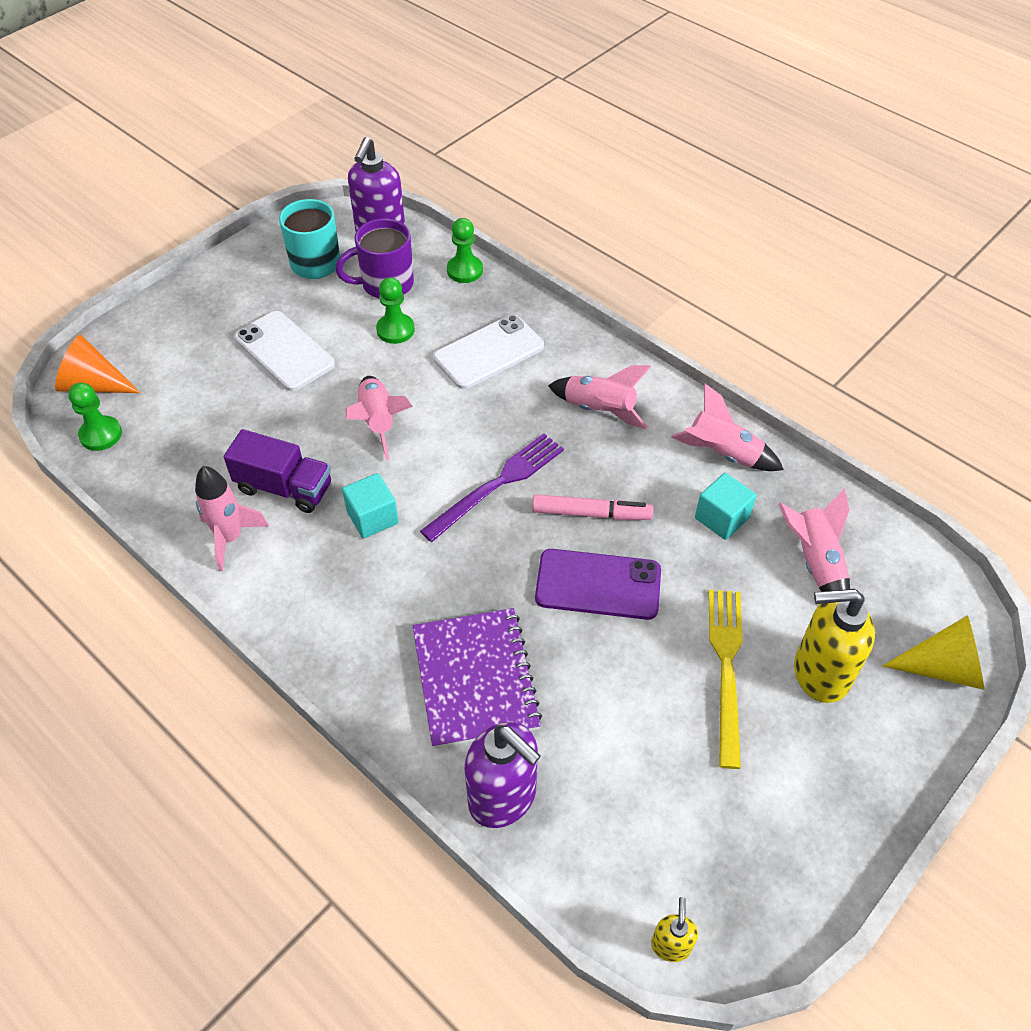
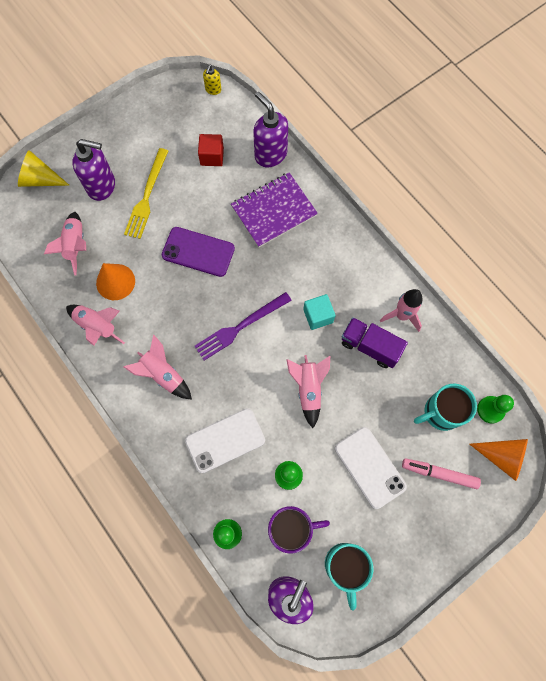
camera: 170 degrees left, 20 degrees up
(178, 421) = (440, 412): none -> turquoise mug
(475, 679) = (274, 211): purple notebook -> purple notebook turned 60 degrees clockwise
(591, 514) = (189, 297): pink marker -> pink marker (439, 473)
(625, 772) = (212, 156): none -> red cube
(722, 518) = (115, 282): turquoise cube -> orange cone
(820, 673) = (102, 186): yellow soap dispenser -> purple soap dispenser

